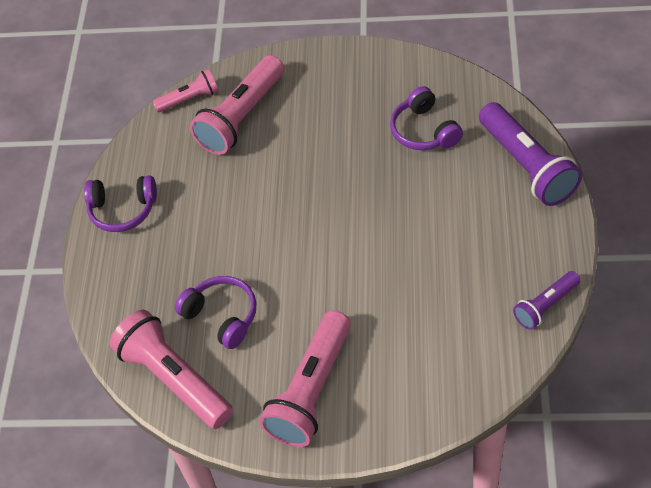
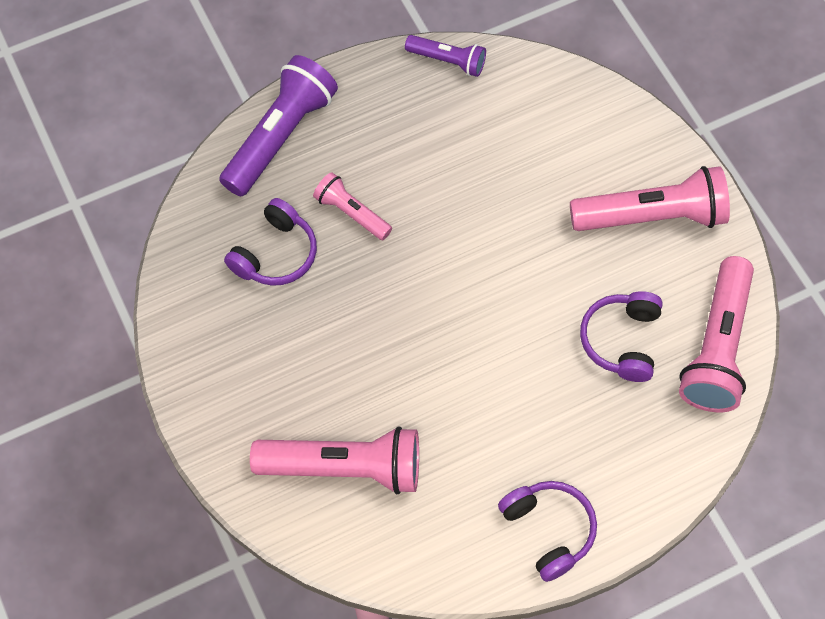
camera: 125 degrees left, 10 degrees up
(189, 99) = (343, 550): pink flashlight -> pink flashlight (351, 213)

